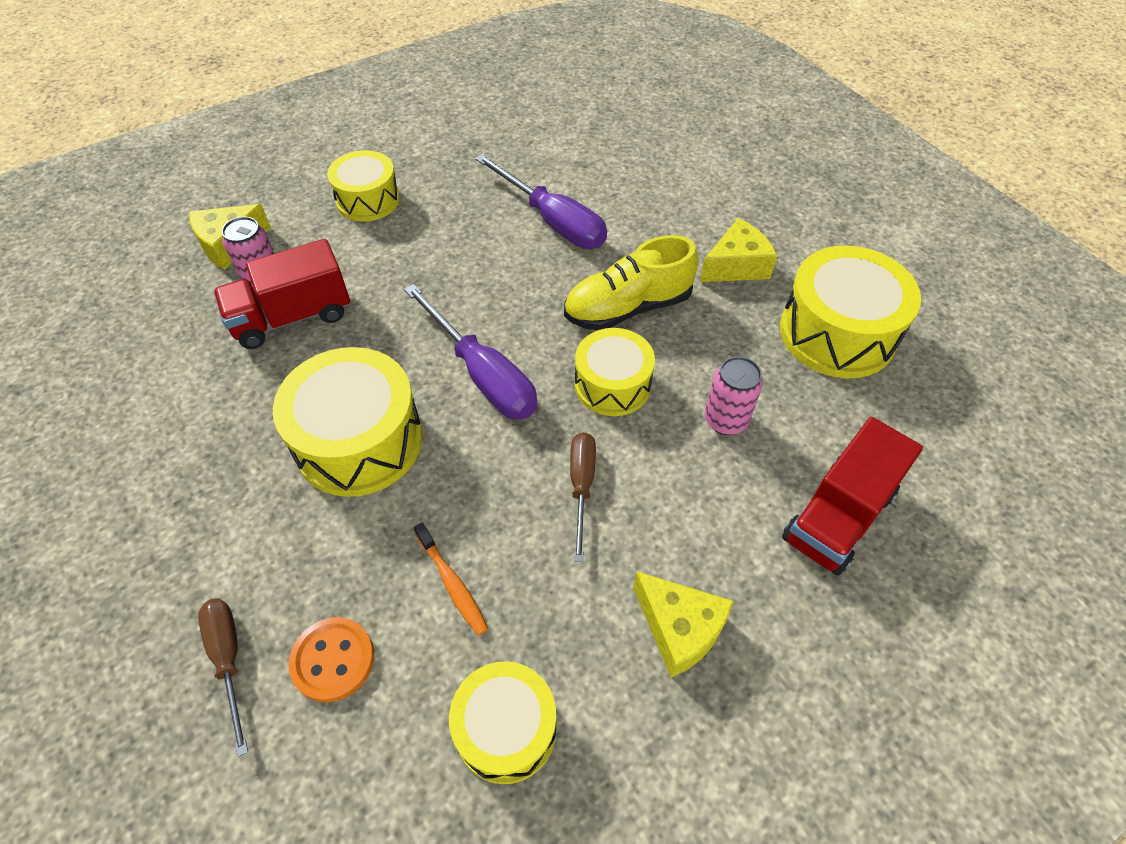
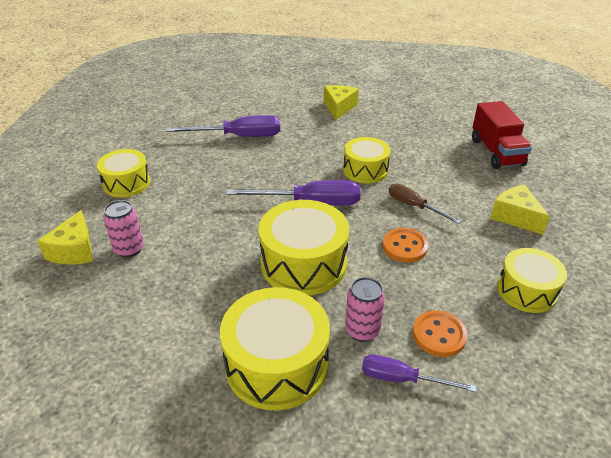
camera: 50 degrees left, 15 degrees down
(229, 659) = (402, 379): brown screwdriver -> purple screwdriver
(292, 317) = (176, 250): red truck -> none
(452, 584) = (430, 271): orange toothbrush -> none
(480, 525) = (404, 246): none -> orange button
(627, 308) = (325, 144): yellow shoe -> none
(679, 629) = (515, 217): yellow cheese -> yellow cheese turned 120 degrees counterclockwise
(725, 420) = (420, 152): pink can -> pink can (362, 330)
(837, 333) = (406, 106): yellow drum -> yellow drum (277, 364)

